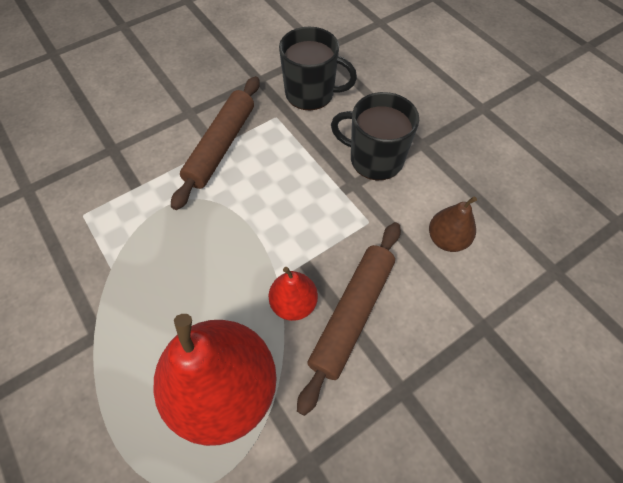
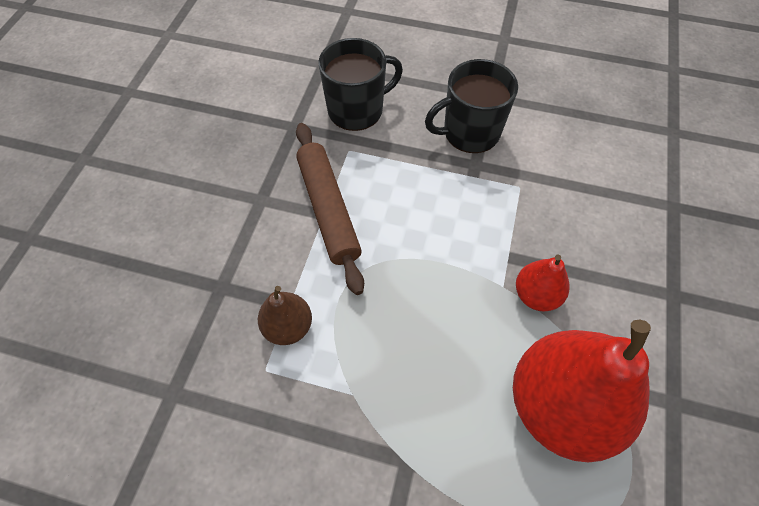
camera: 40 degrees left, 0 degrees up
(352, 314) = (585, 268): brown rolling pin -> none
(446, 239) = (586, 160): brown pear -> brown pear (288, 327)

